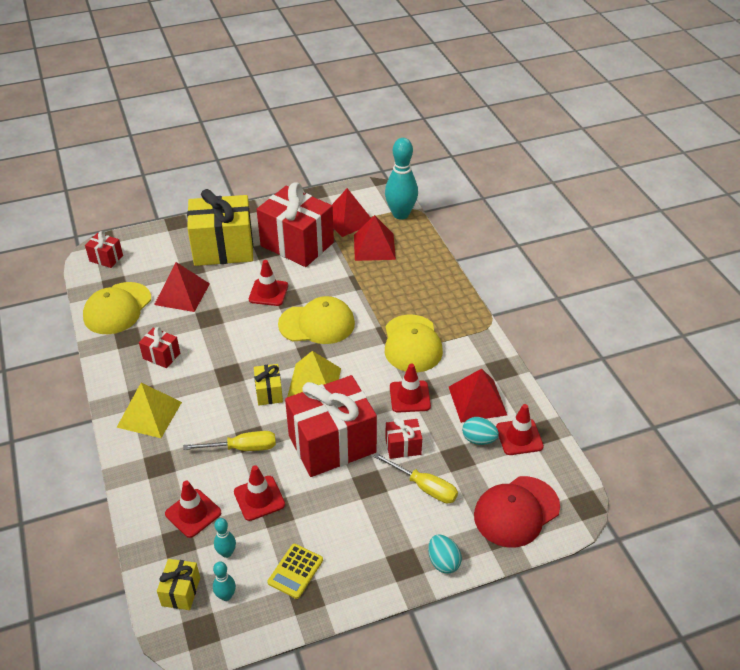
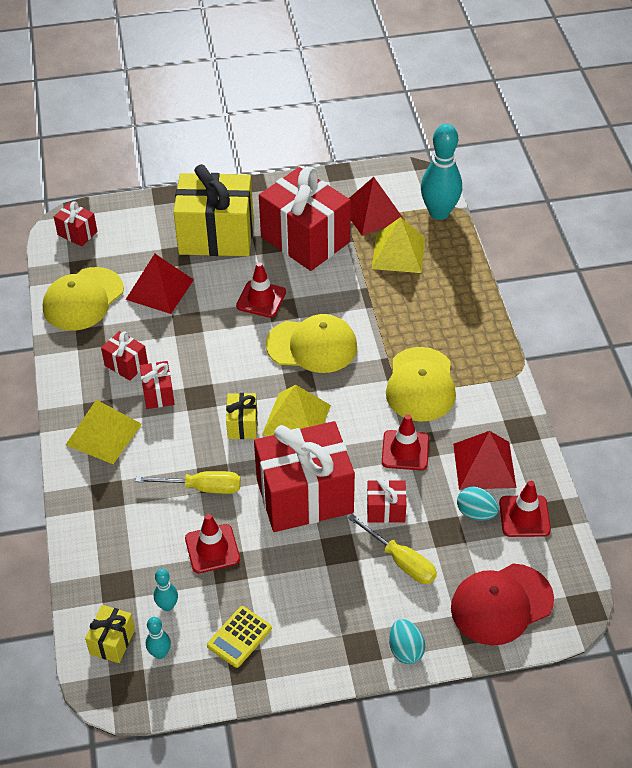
camera: 10 degrees right, 5 degrees up
(192, 376) = (158, 394): none -> red gift
(193, 513) = (137, 556): red traffic cone -> none
(374, 247) = (398, 253): red pyramid -> yellow pyramid

